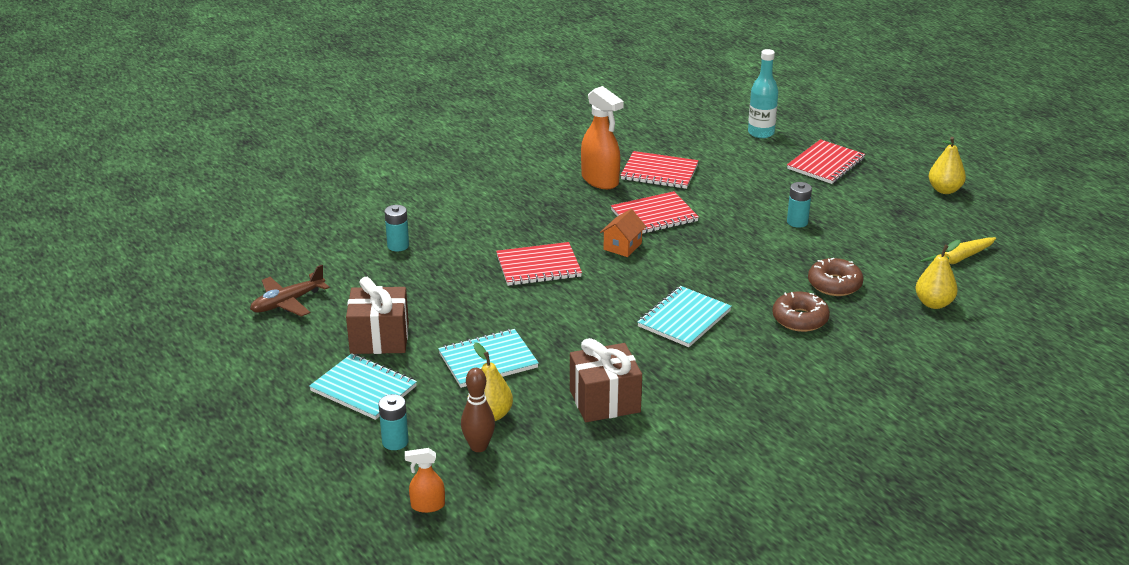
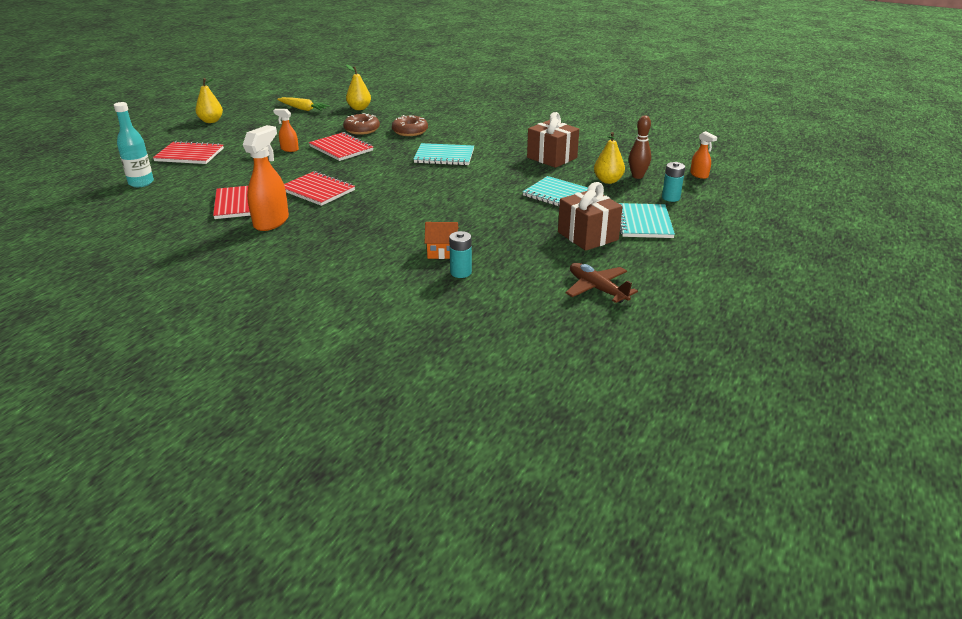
camera: 120 degrees left, 0 degrees up
(287, 302) = (597, 289): brown plane -> brown plane turned 150 degrees counterclockwise
(538, 266) = (431, 210): red notebook -> red notebook (341, 148)
(622, 246) = (373, 190): orange house -> orange house (442, 252)
(797, 222) = (289, 149): turquoise battery -> orange spray bottle

